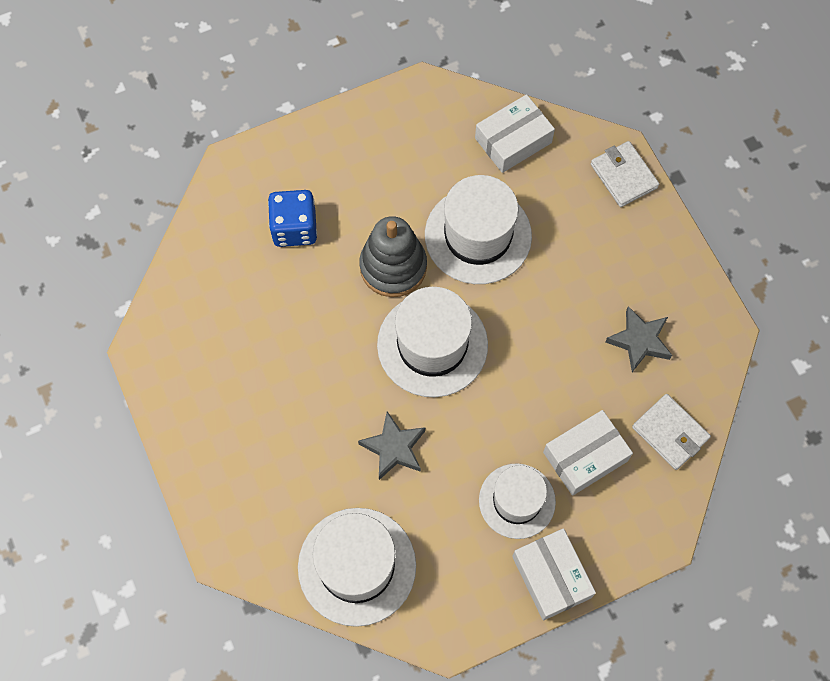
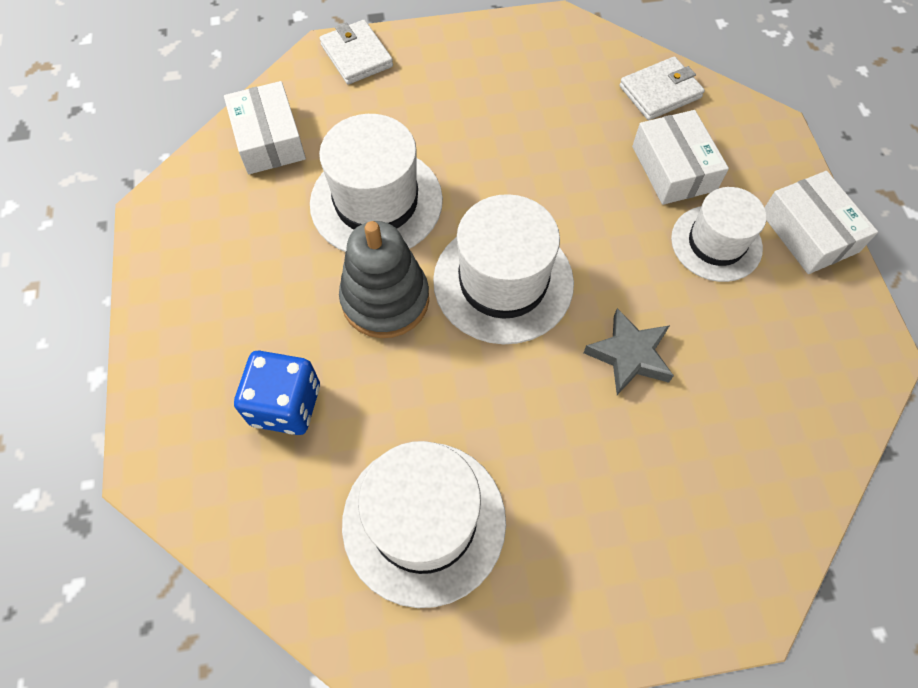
camera: 75 degrees left, 5 degrees down
(357, 566) = (780, 435): white hat -> white hat (424, 521)
(551, 577) = (809, 232): white box -> white box turned 75 degrees clockwise
(623, 176) = (356, 56): white wallet -> white wallet turned 75 degrees clockwise
(639, 341) = (552, 90): grey star -> none

